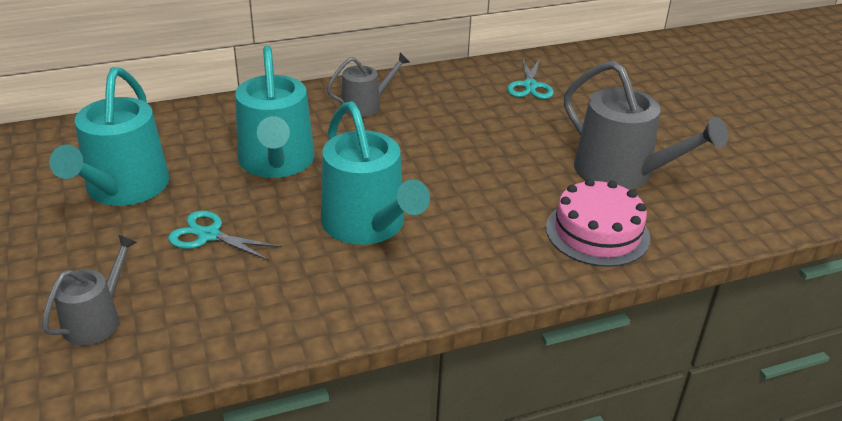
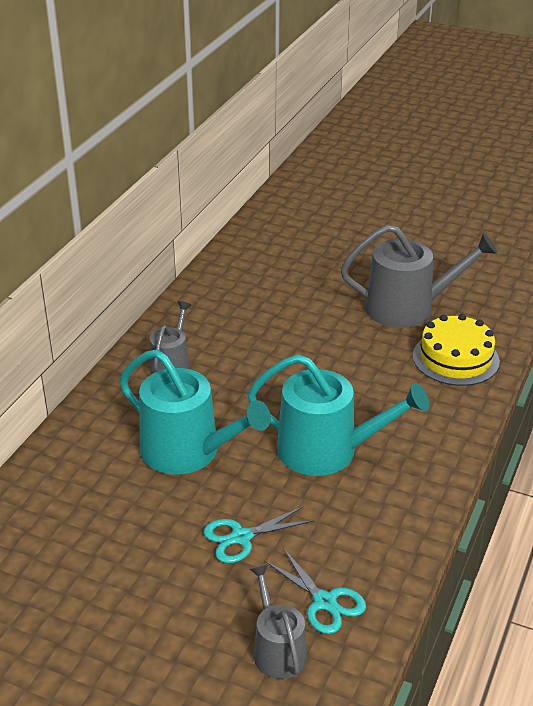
camera: 45 degrees left, 0 degrees up
(123, 188) = (113, 555): turquoise watering can -> none
(530, 86) = (257, 277): turquoise scissors -> turquoise scissors (325, 602)
(597, 232) = (455, 358): pink cake -> yellow cake

